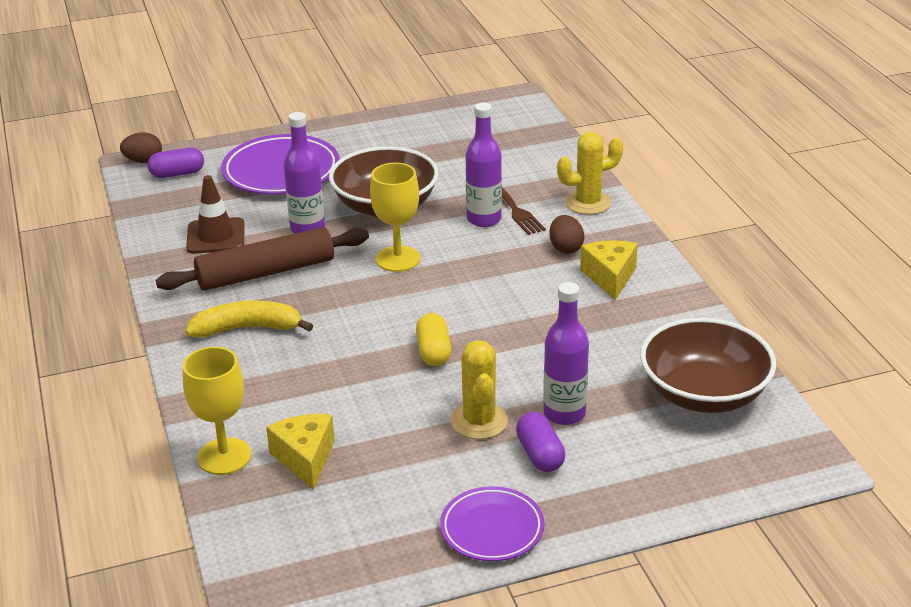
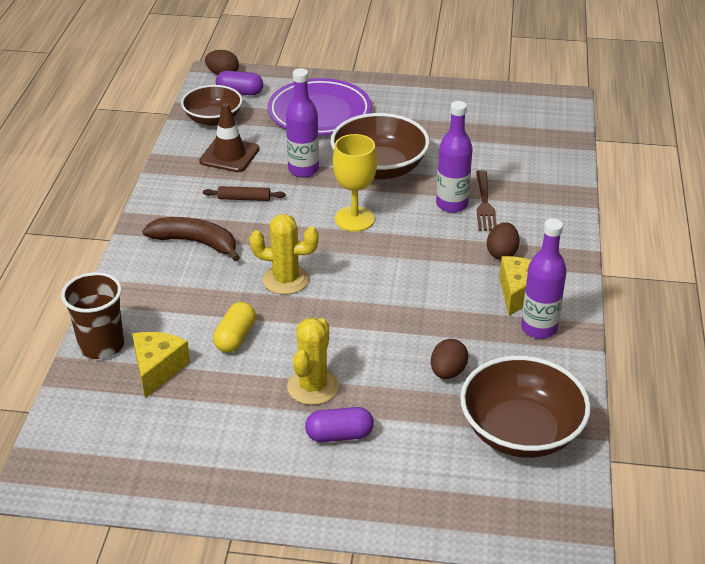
camera: 25 degrees right, 5 degrees up
(168, 206) = (213, 119): none -> brown bowl
(224, 456) = (101, 345): yellow goblet -> brown cup
(248, 328) = (196, 243): yellow banana -> brown banana
(266, 272) = (244, 198): brown rolling pin -> brown rolling pin, size x0.44
(433, 352) = (322, 312): yellow capsule -> yellow capsule (235, 337)
(492, 529) = (252, 486): purple plate -> none
(540, 454) = (339, 435): purple capsule -> purple capsule turned 75 degrees clockwise
(564, 413) = (387, 405): purple bottle -> purple bottle (539, 328)
(588, 203) = (553, 216): yellow cactus -> yellow cactus (285, 280)
(598, 366) = (448, 372): none -> brown egg

